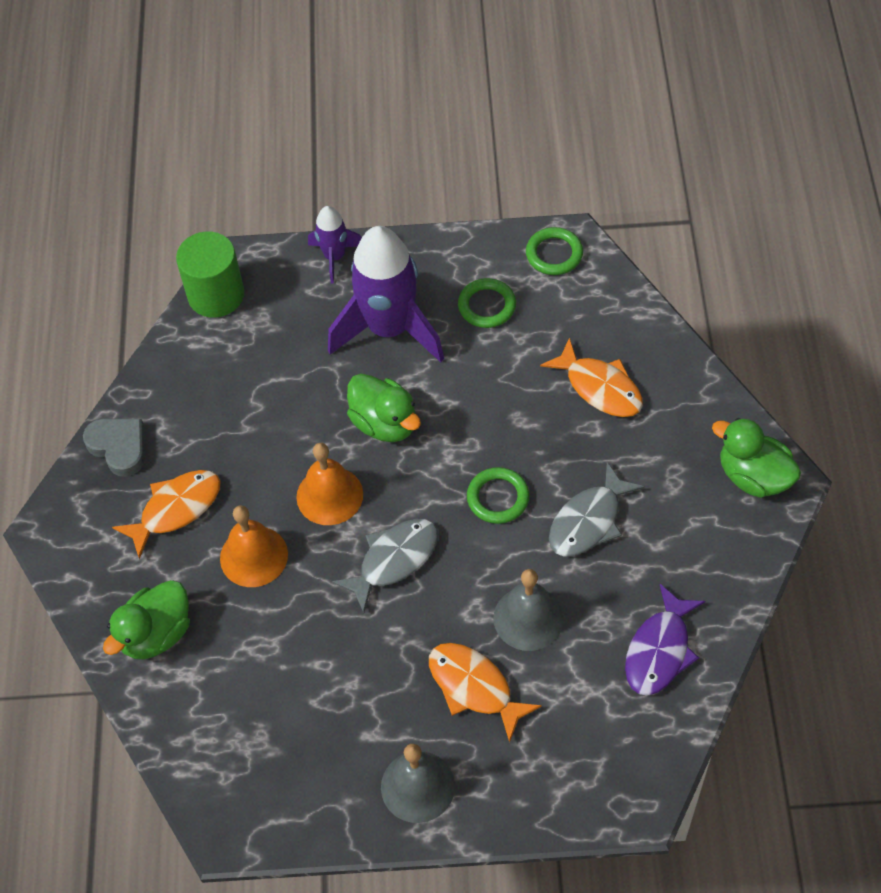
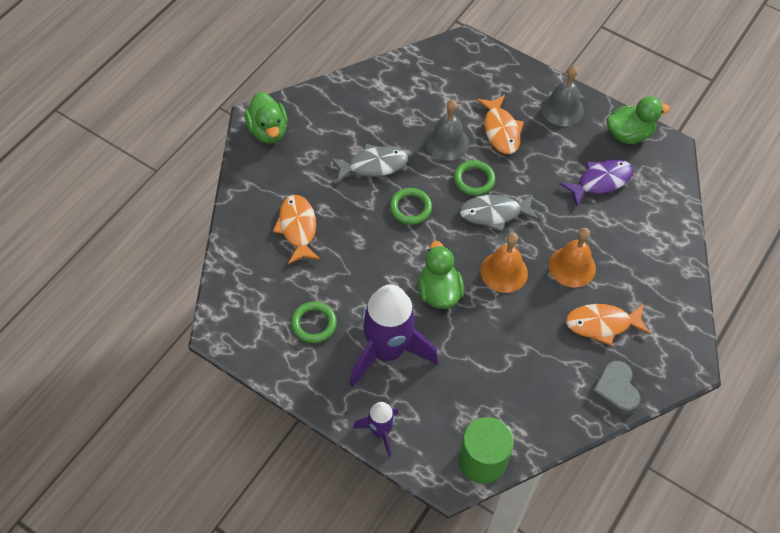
camera: 150 degrees left, 0 degrees up
(156, 634) = (655, 260): green duck -> green duck (629, 134)
(554, 254) = (240, 329): green ring -> green ring (474, 180)
(659, 650) = (396, 90): purple fish -> purple fish (600, 181)

